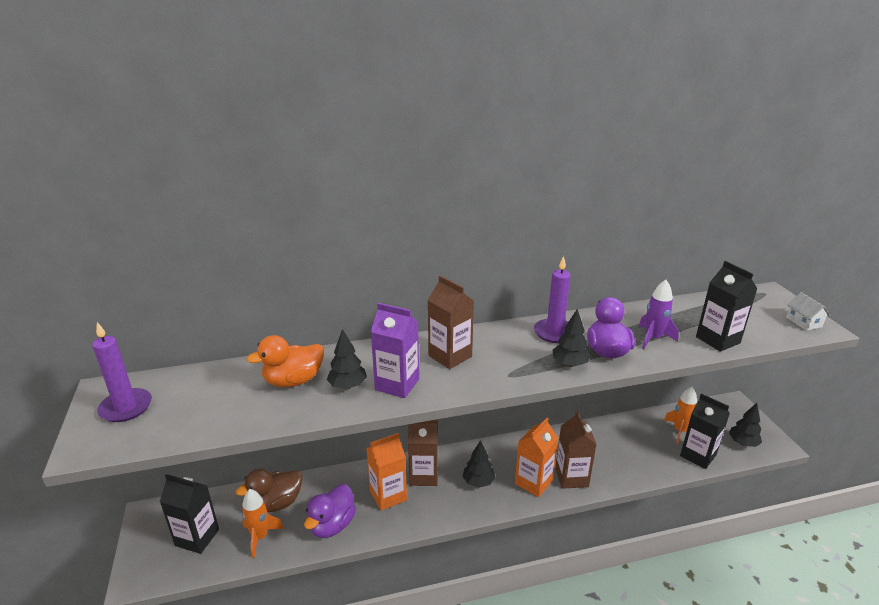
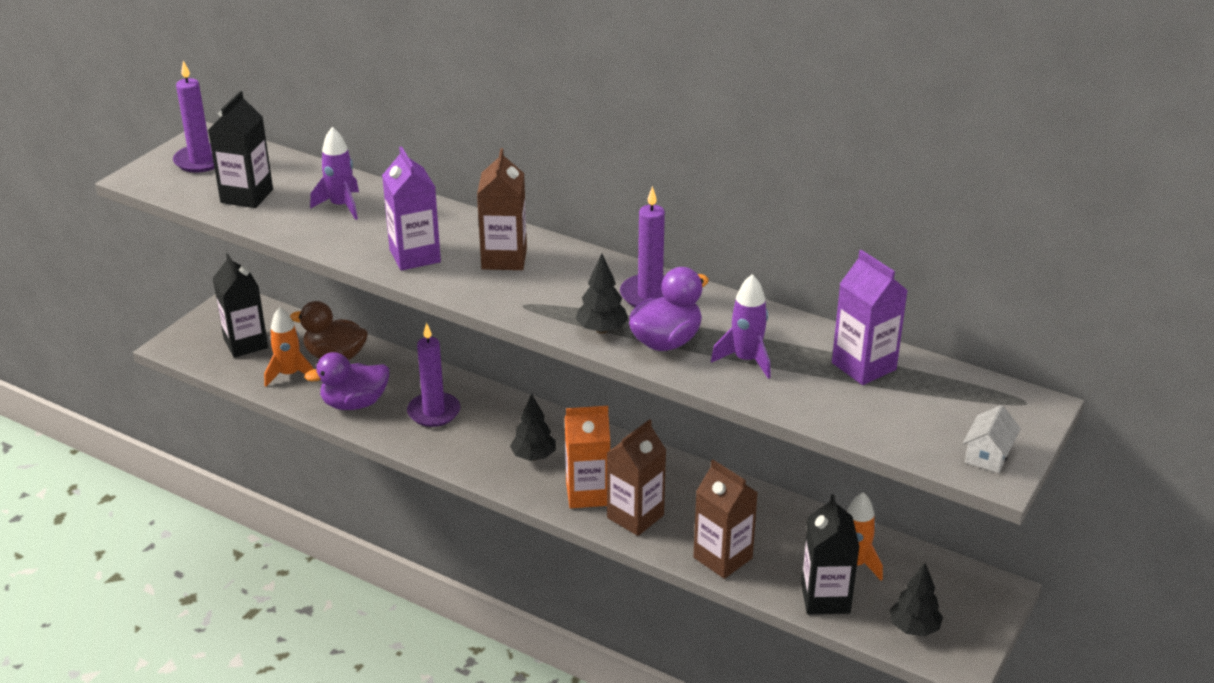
camera: 45 degrees right, 5 degrees up
(293, 381) = (341, 206): orange duck -> purple rocket
(348, 386) = (375, 234): black tree -> none
(388, 495) = (434, 412): orange carton -> purple candle
(424, 475) = (491, 417): brown carton -> brown carton (722, 558)
(694, 312) = (863, 366): none -> purple carton
(717, 340) = (820, 404): black carton -> black carton (247, 196)

